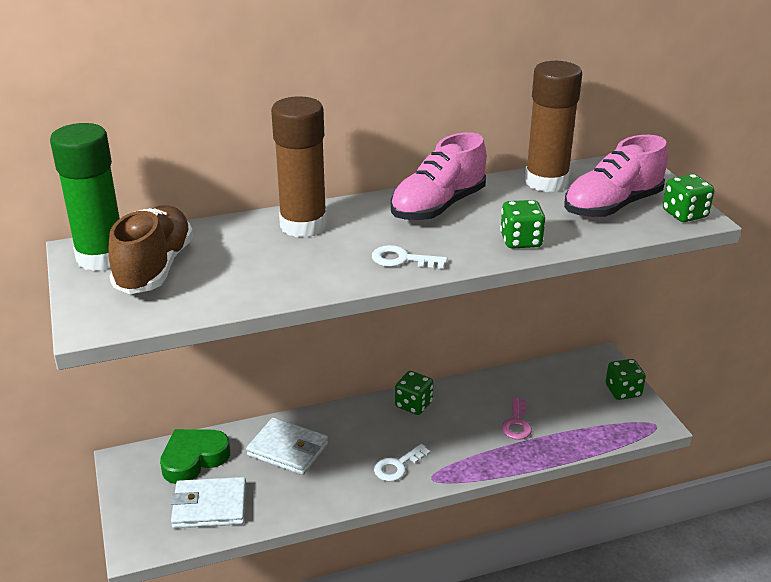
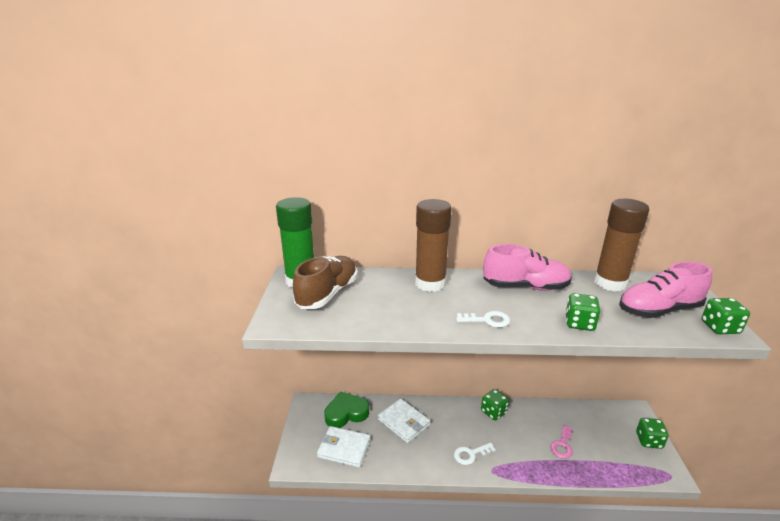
camera: 20 degrees right, 5 degrees down
(402, 259) = (487, 320): white key -> white key turned 150 degrees clockwise
(438, 206) = (525, 287): pink shoe -> pink shoe turned 150 degrees counterclockwise

